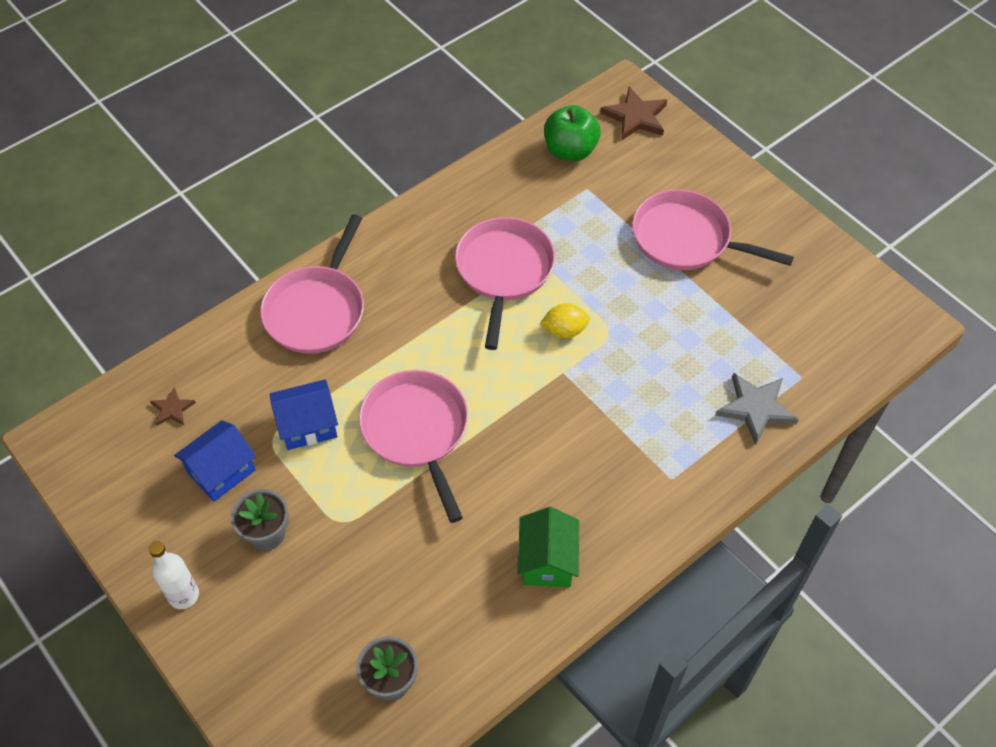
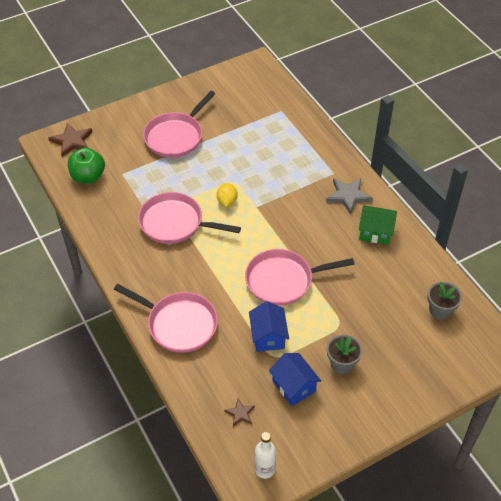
camera: 80 degrees left, 5 degrees down
(183, 595) = (379, 411): white bottle -> white bottle (264, 469)
(756, 408) = (297, 132): grey star -> grey star (348, 196)

